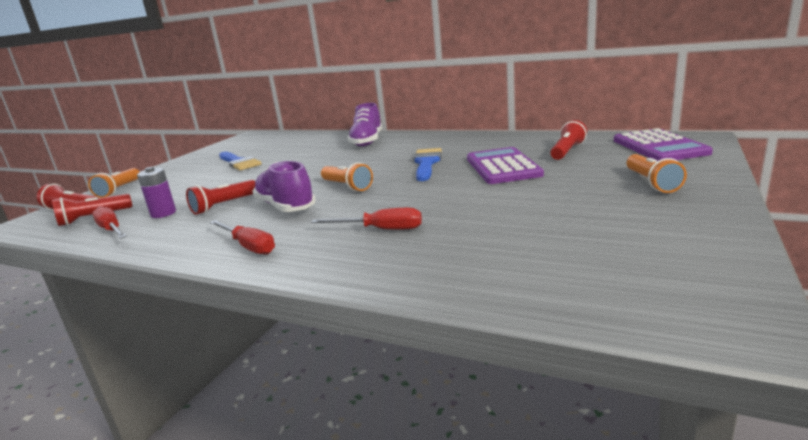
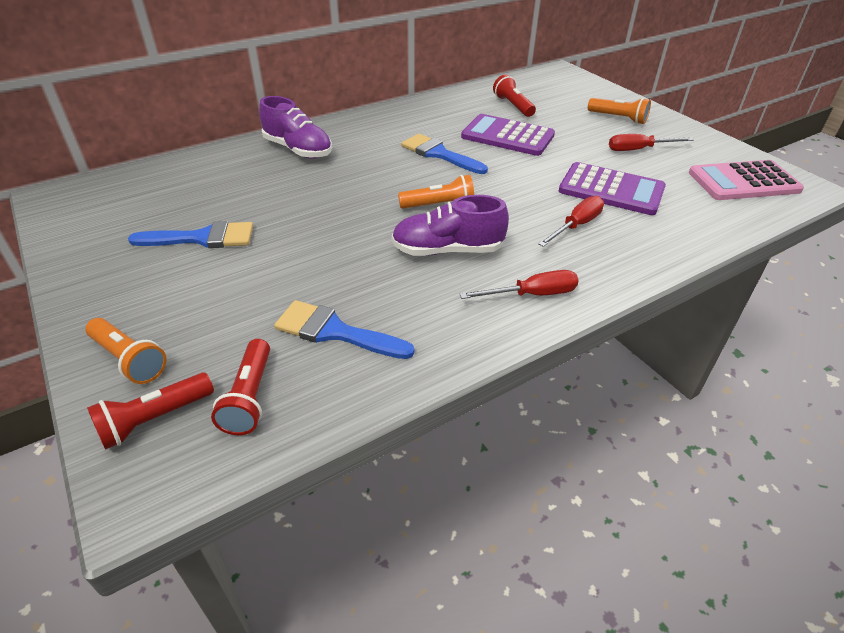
camera: 60 degrees left, 20 degrees up
(111, 230) = (337, 383): red screwdriver -> red screwdriver (638, 149)
(163, 213) = (335, 332): purple battery -> blue brush
(223, 205) = (379, 284): red flashlight -> none
(644, 276) = (743, 182): none -> pink calculator
(659, 147) = (557, 85): purple calculator -> purple calculator (611, 190)

